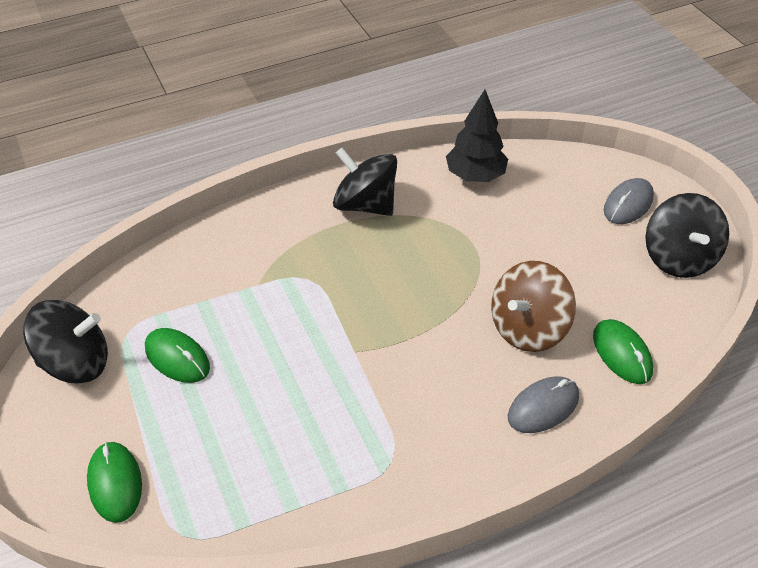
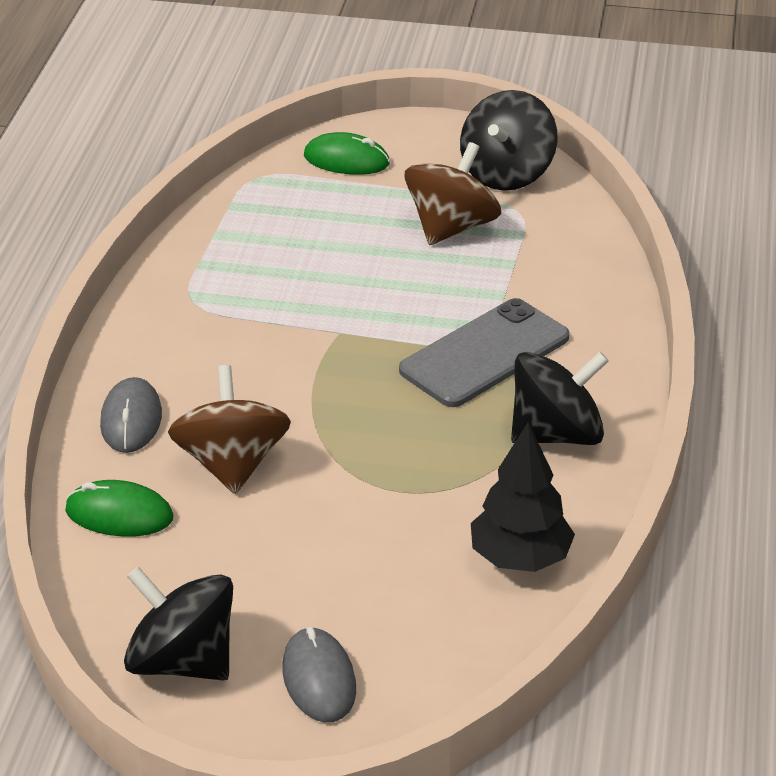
camera: 125 degrees right, 10 degrees down
(177, 357) = (451, 227): green mouse -> brown spinning top
(316, 268) = (485, 354): none -> grey phone

